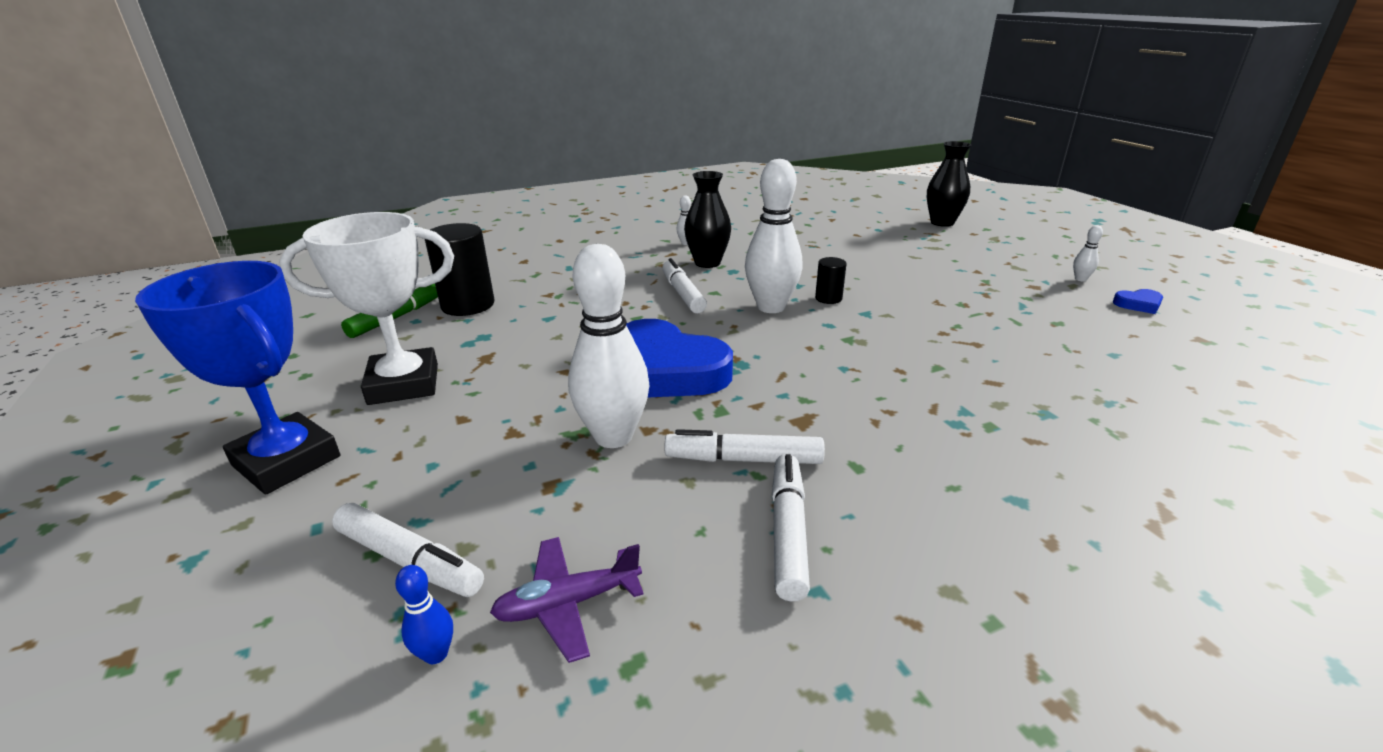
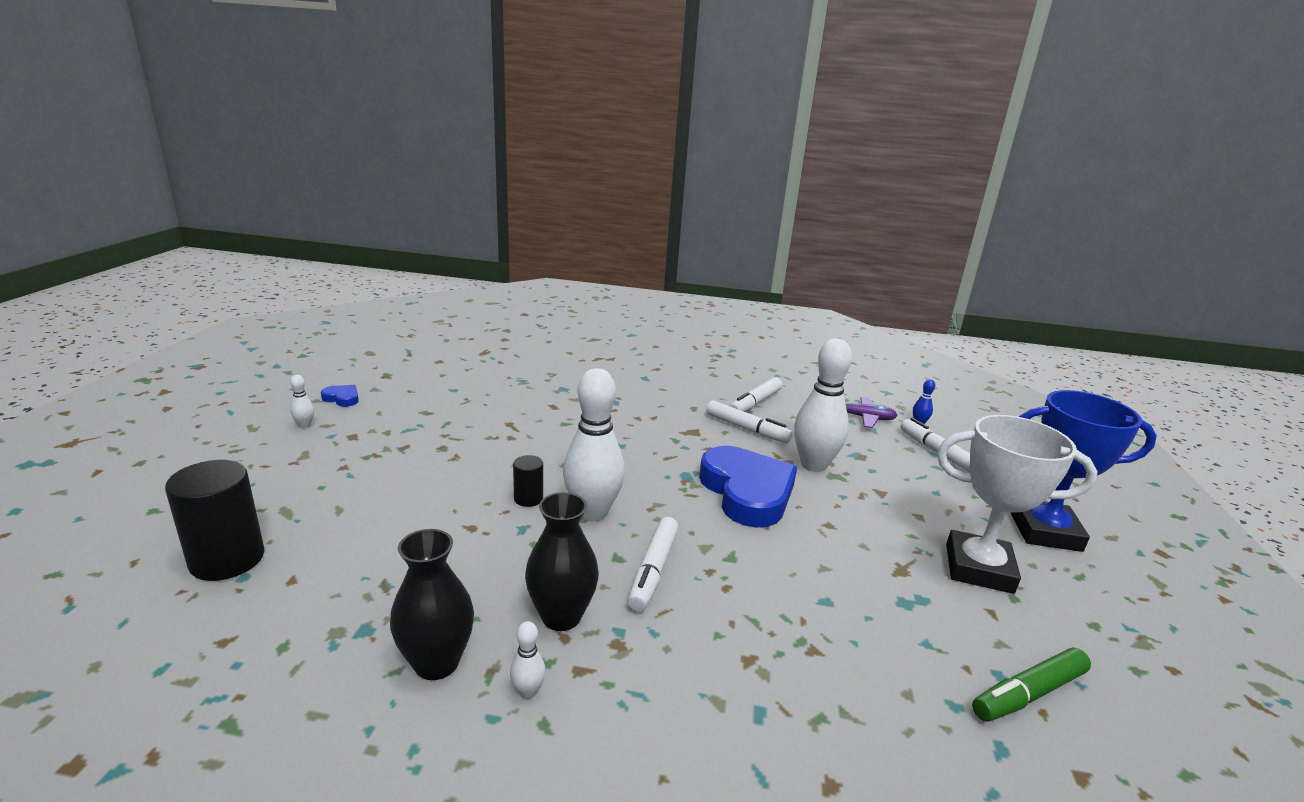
camera: 150 degrees left, 5 degrees down
(287, 461) = (1045, 532): blue trophy -> blue trophy turned 60 degrees counterclockwise
(468, 305) = (929, 676): black cylinder -> black cylinder (227, 559)
(942, 223) = (152, 546): black vase -> black vase (437, 663)

